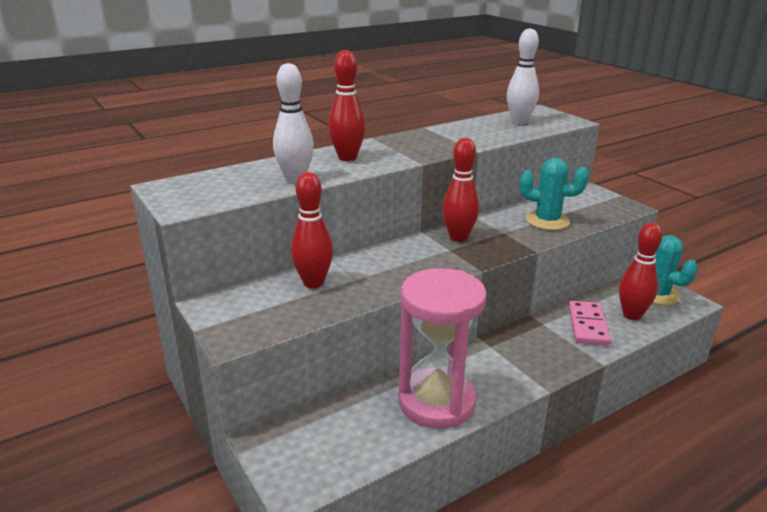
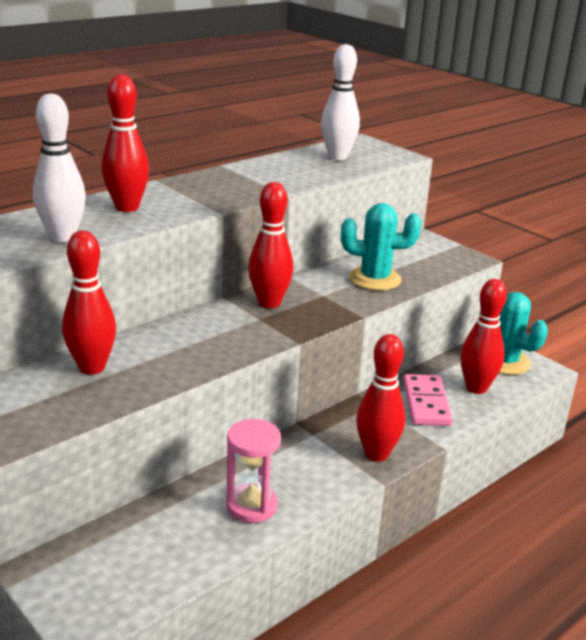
camera: 10 degrees left, 0 degrees up
(436, 402) = (251, 506): pink hourglass -> pink hourglass, size x0.55
(543, 365) = (376, 454): none -> red bowling pin

